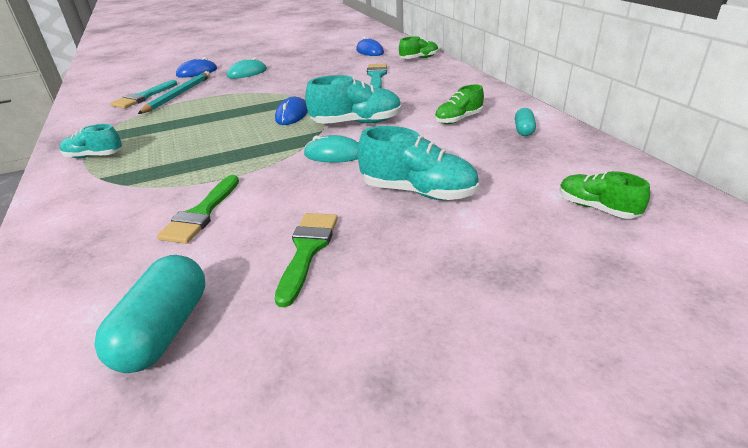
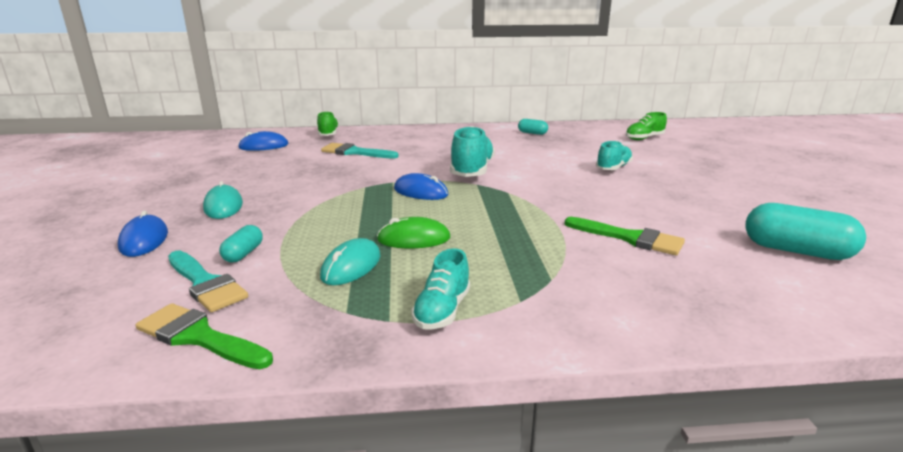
camera: 75 degrees left, 10 degrees down
(178, 94) = (243, 254): turquoise pencil -> turquoise capsule
(199, 130) = (414, 239): none -> green mouse
(307, 250) = (689, 203): green brush -> green brush (199, 337)
(334, 154) = (535, 184): turquoise mouse -> turquoise mouse (351, 266)
(418, 192) = (613, 168): turquoise shoe -> turquoise shoe, size x0.62
(458, 119) = (497, 143): green shoe -> none

